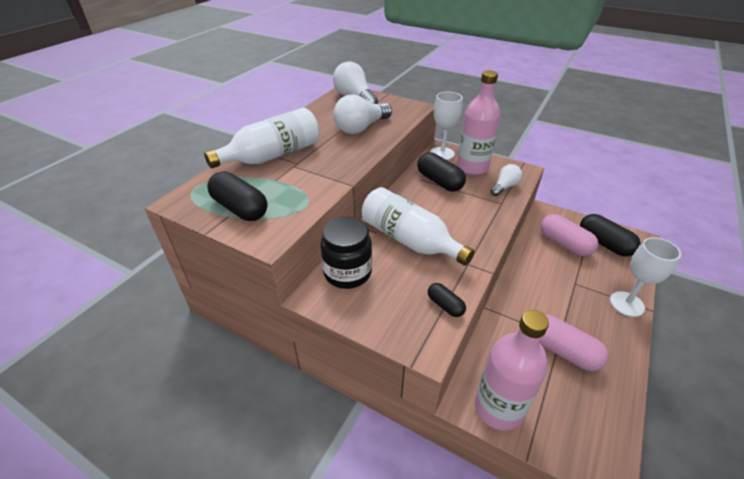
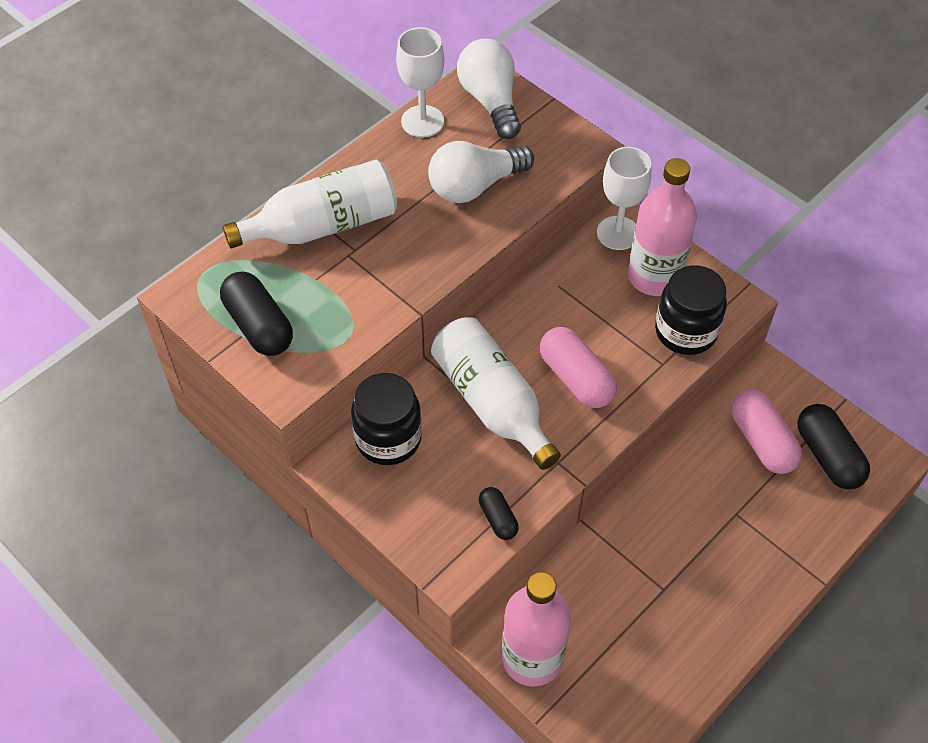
camera: 15 degrees right, 15 degrees up
(439, 181) = (585, 297): black capsule -> none
(504, 187) = (685, 331): white light bulb -> black jar
(563, 351) = (656, 608): pink capsule -> pink capsule (576, 378)
(626, 304) = (792, 564): white goblet -> white goblet (422, 121)

